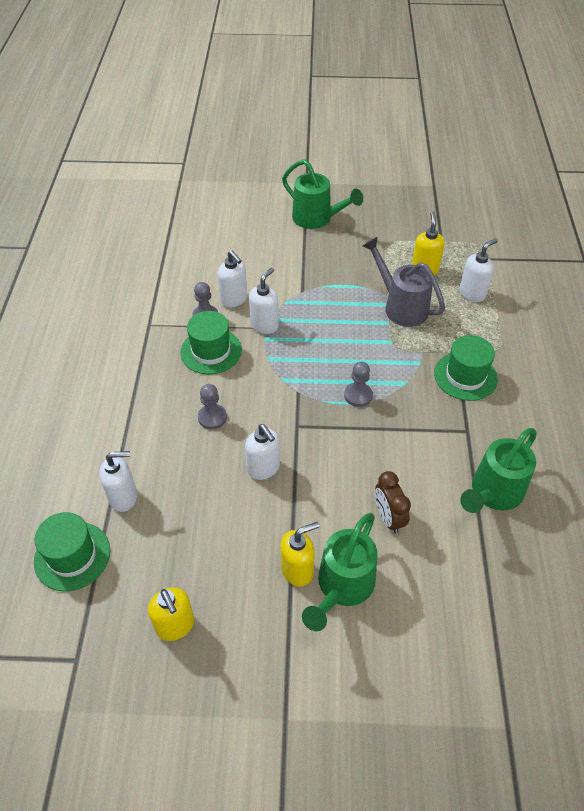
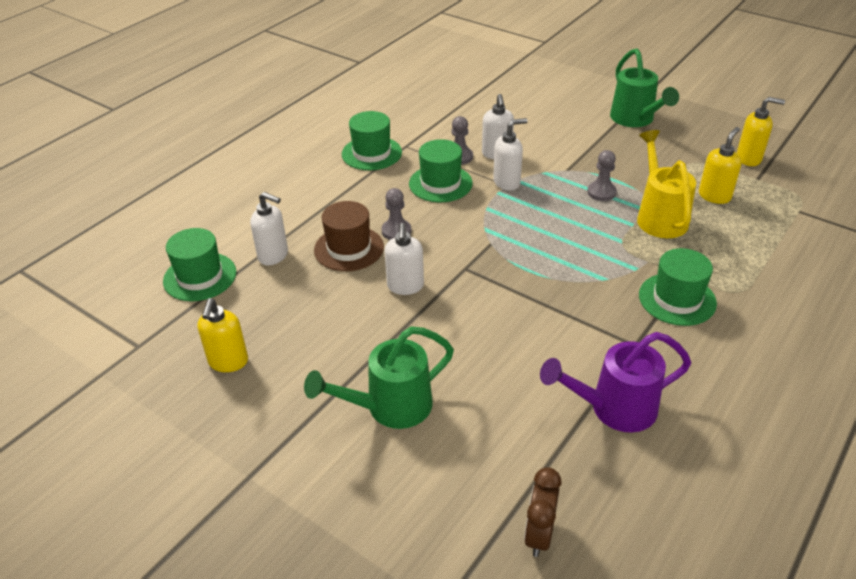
camera: 35 degrees right, 10 degrees down
(124, 346) = (371, 153): none -> green hat
(186, 455) = (349, 248): none -> brown hat
(297, 570) = (363, 374): yellow soap dispenser -> yellow soap dispenser (749, 159)
(358, 395) = (546, 269): grey pawn -> grey pawn (601, 192)
(388, 517) = (485, 376): brown clock -> brown clock (539, 534)
(401, 306) = (659, 216): grey watering can -> yellow watering can
(472, 293) = (752, 234): white soap dispenser -> none
(493, 493) = (614, 408): green watering can -> purple watering can

